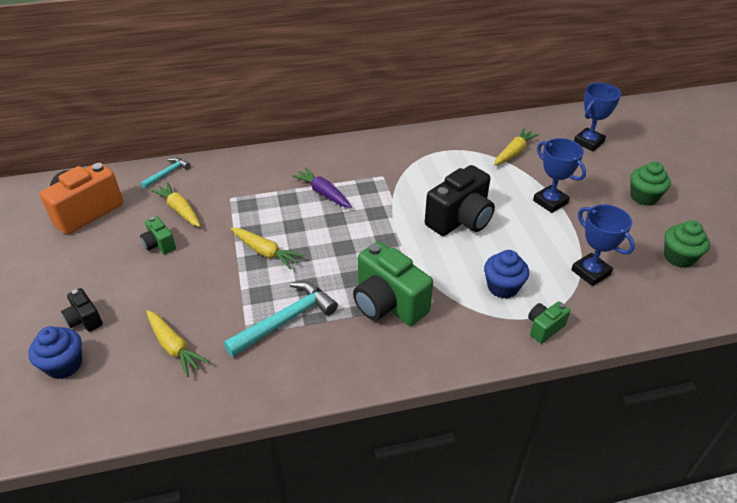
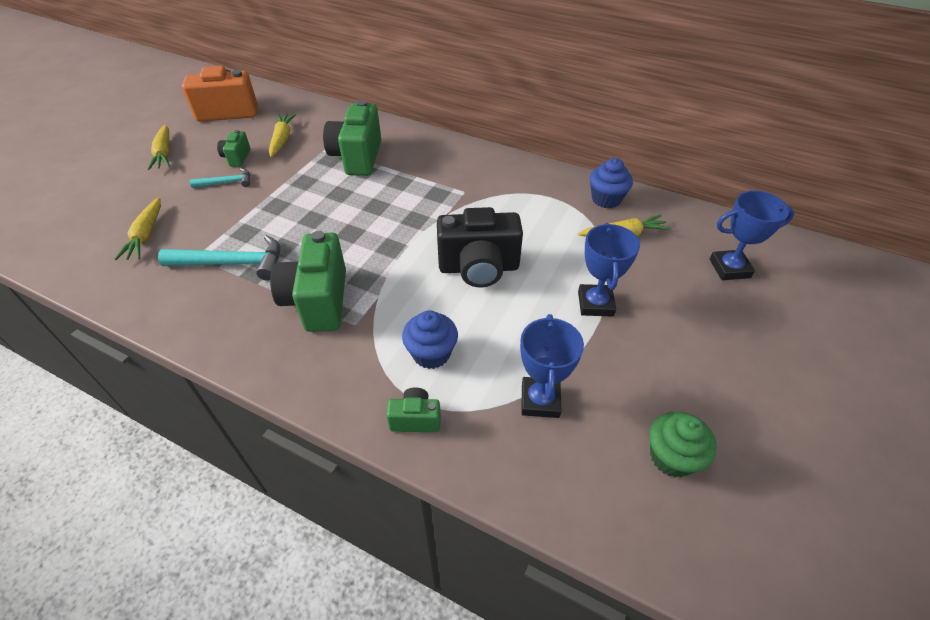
camera: 40 degrees right, 5 degrees up
(64, 365) = (81, 206): blue cupcake -> blue cupcake (606, 199)
(85, 319) = (130, 183): black camera -> none
(167, 173) = (311, 109): turquoise hammer -> turquoise hammer (227, 182)
(265, 252) = (292, 203): yellow carrot -> yellow carrot (164, 153)
(267, 192) = (357, 157): none -> green camera
(323, 193) = (396, 180): purple carrot -> none
(643, 197) = (720, 363): green cupcake -> none

